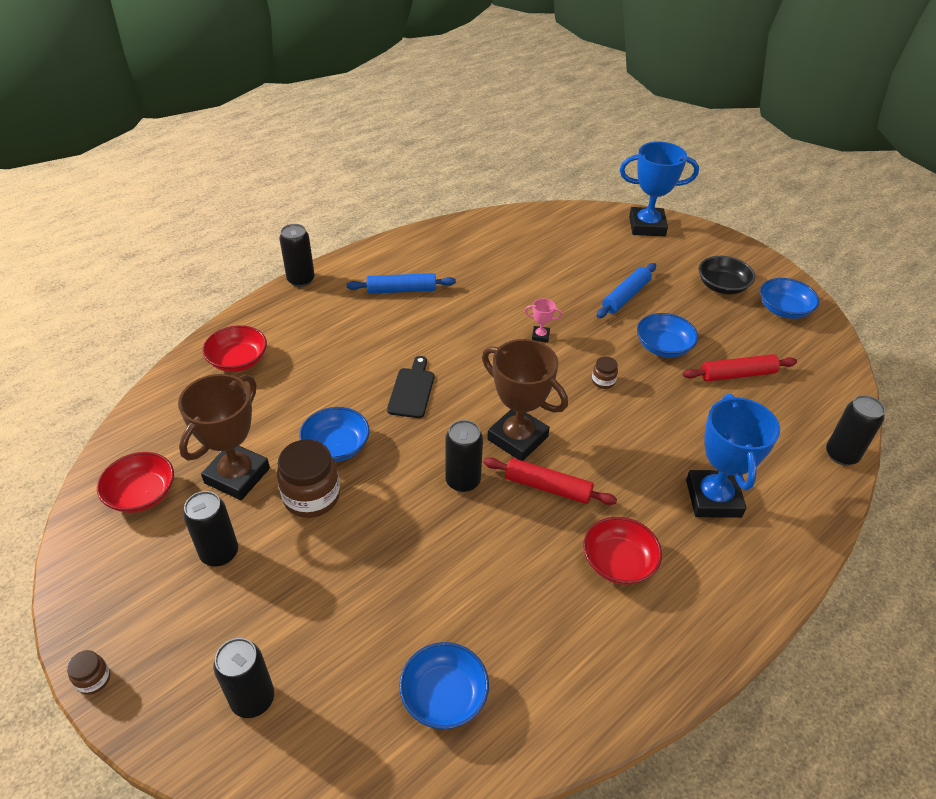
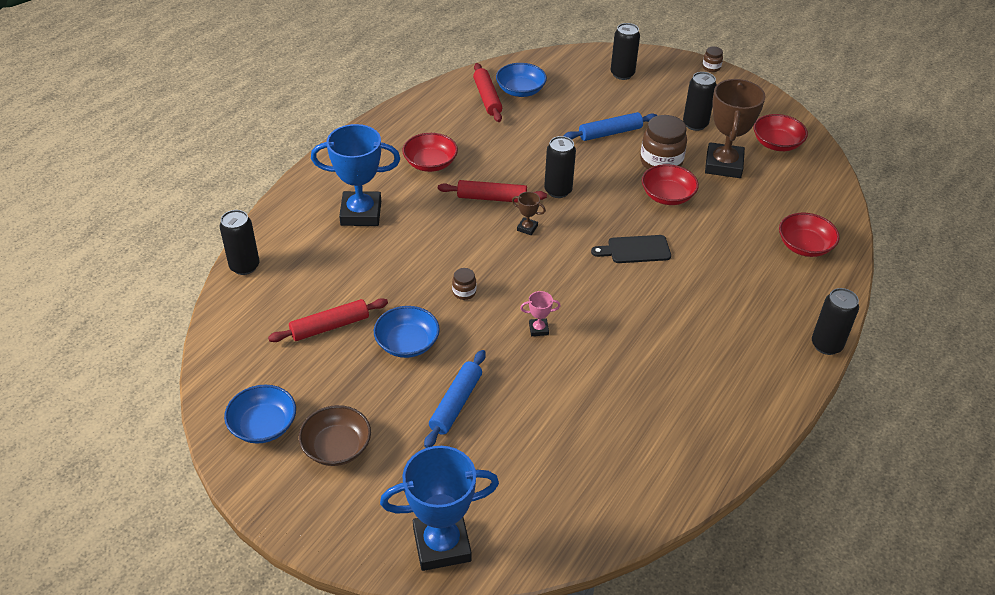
camera: 165 degrees right, 0 degrees up
(336, 446) = (667, 196): blue bowl -> red bowl
(401, 290) = (711, 355): blue rolling pin -> blue rolling pin (610, 133)
(412, 390) = (635, 250): black cutting board -> black cutting board turned 90 degrees clockwise
(505, 688) = (487, 98): none -> red rolling pin
(517, 438) = (527, 228): brown trophy -> brown trophy, size x0.42
(713, 498) = (361, 213): blue trophy -> blue trophy turned 75 degrees counterclockwise
(722, 286) = (337, 447): black bowl -> brown bowl

